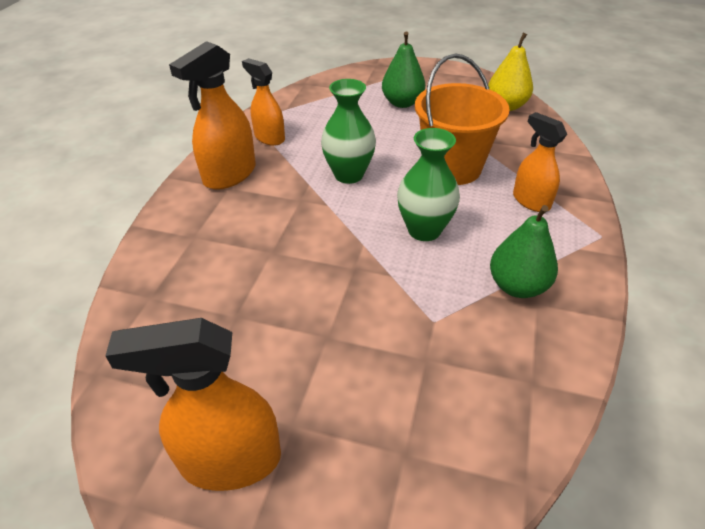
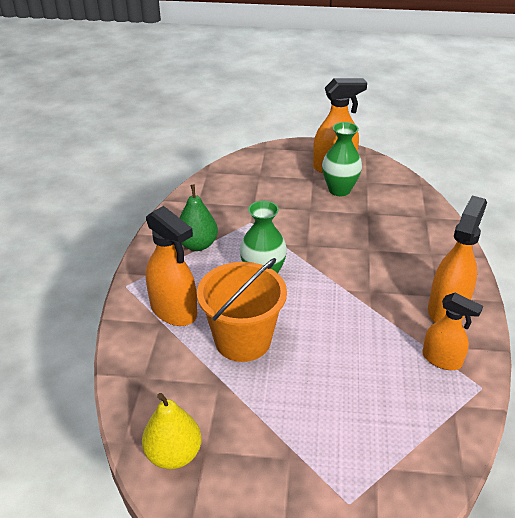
camera: 170 degrees right, 5 degrees down
(349, 174) = (339, 321): green vase -> green vase (339, 190)
(402, 103) = (312, 443): green pear -> none
(531, 201) = (174, 311): orange spray bottle -> orange spray bottle, size x1.54

